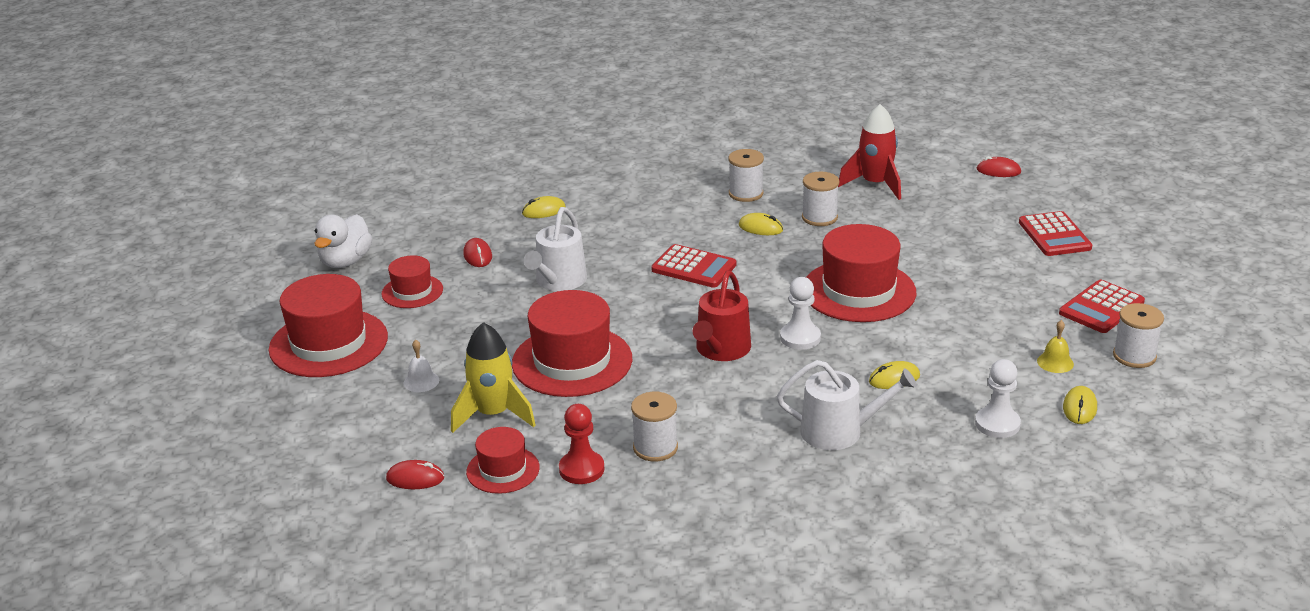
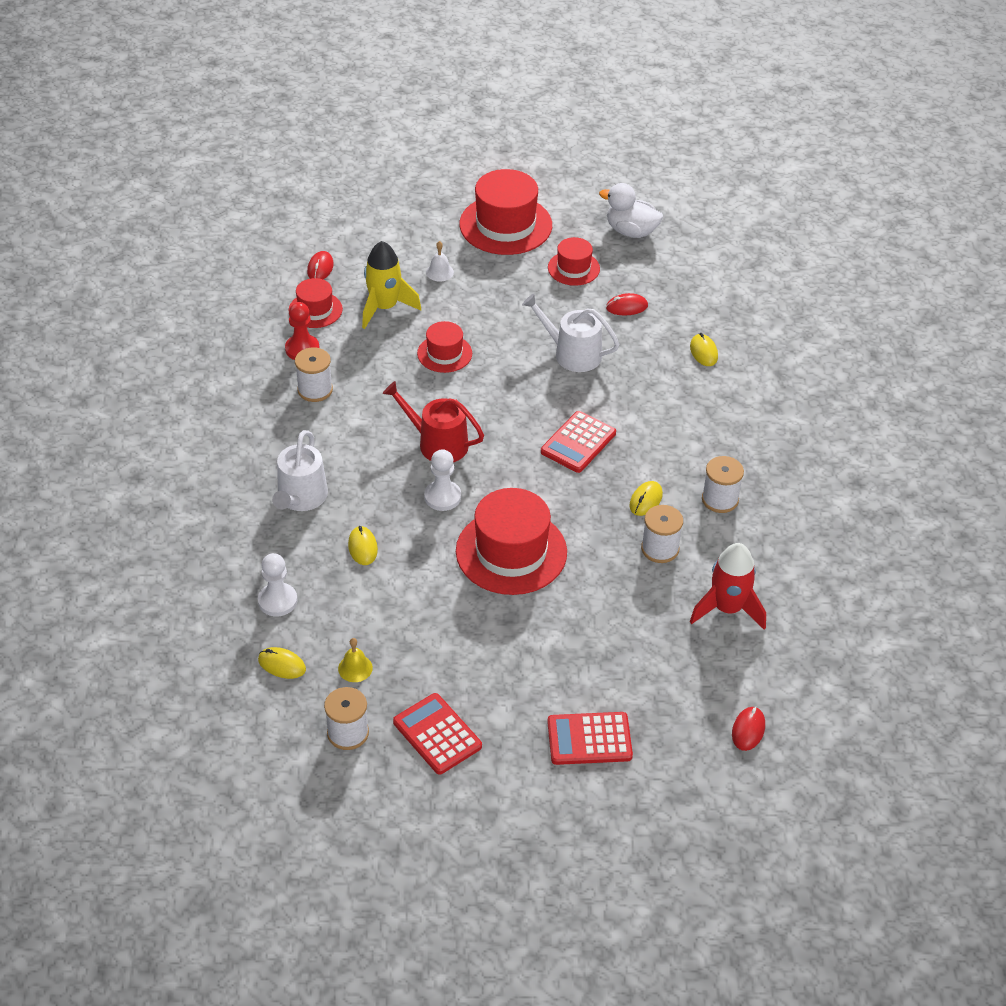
camera: 95 degrees right, 15 degrees up
(572, 361) = (444, 353): red hat -> red hat, size x0.55

